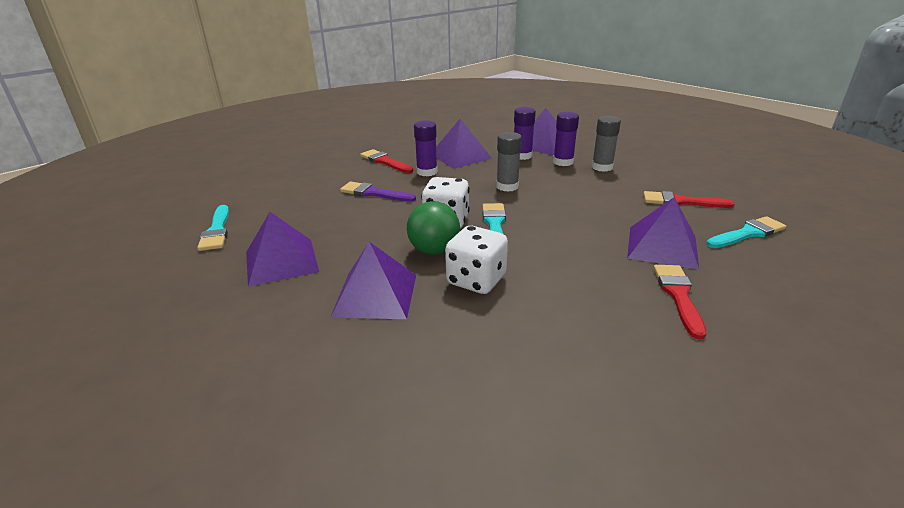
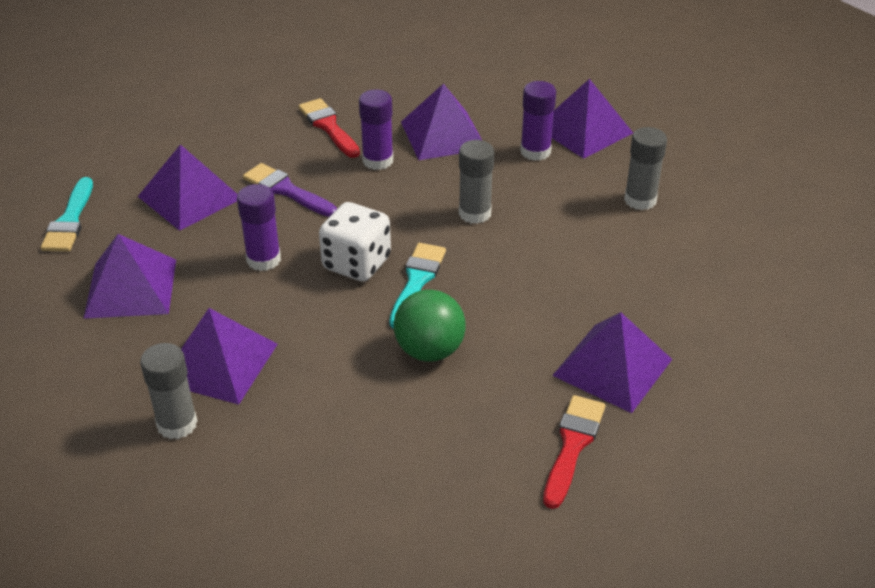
camera: 15 degrees right, 10 degrees up
(306, 206) = (190, 197): none -> purple pyramid
(360, 343) = (177, 424): none -> grey glue stick
(434, 250) = (317, 310): green ball -> green ball (429, 351)
(476, 280) = (344, 368): white dice -> none
(563, 162) = (588, 177): purple glue stick -> purple glue stick (263, 259)
(681, 202) = (704, 293): red brush -> none
(747, 233) = (749, 370): turquoise brush -> none

